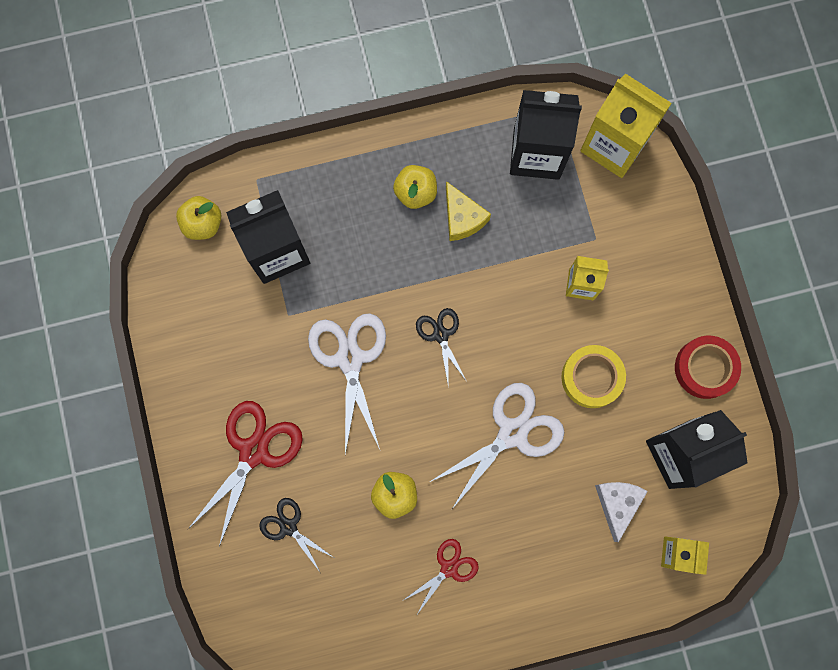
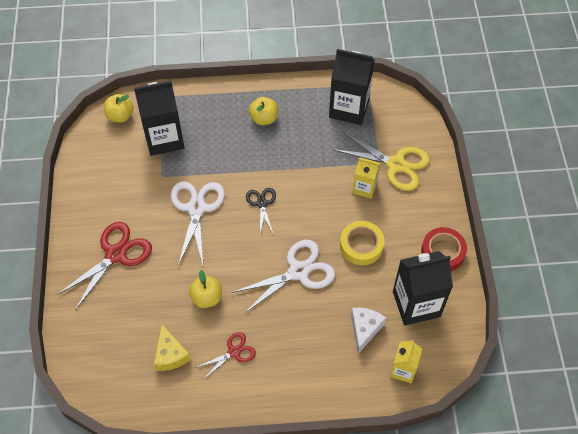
camera: 10 degrees right, 20 degrees down
(288, 527) = (127, 306): black scissors -> none
(462, 218) = (292, 137): yellow cheese -> yellow cheese (170, 354)
(614, 145) = (402, 111): yellow carton -> none
(619, 238) = (396, 164): none -> yellow scissors

